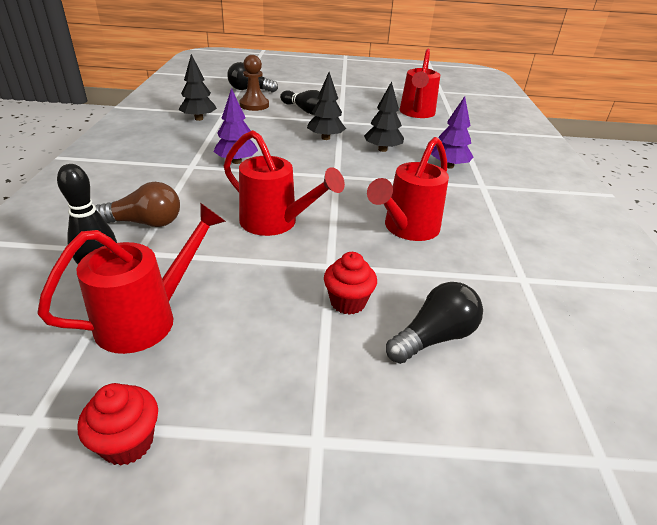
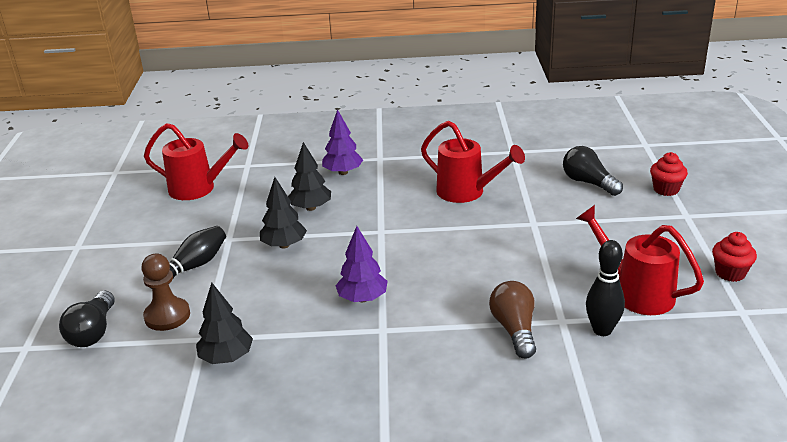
camera: 90 degrees left, 5 degrees down
(275, 223) = (483, 255): red watering can -> none
(348, 302) = (572, 213): red cupcake -> red cupcake (666, 189)

